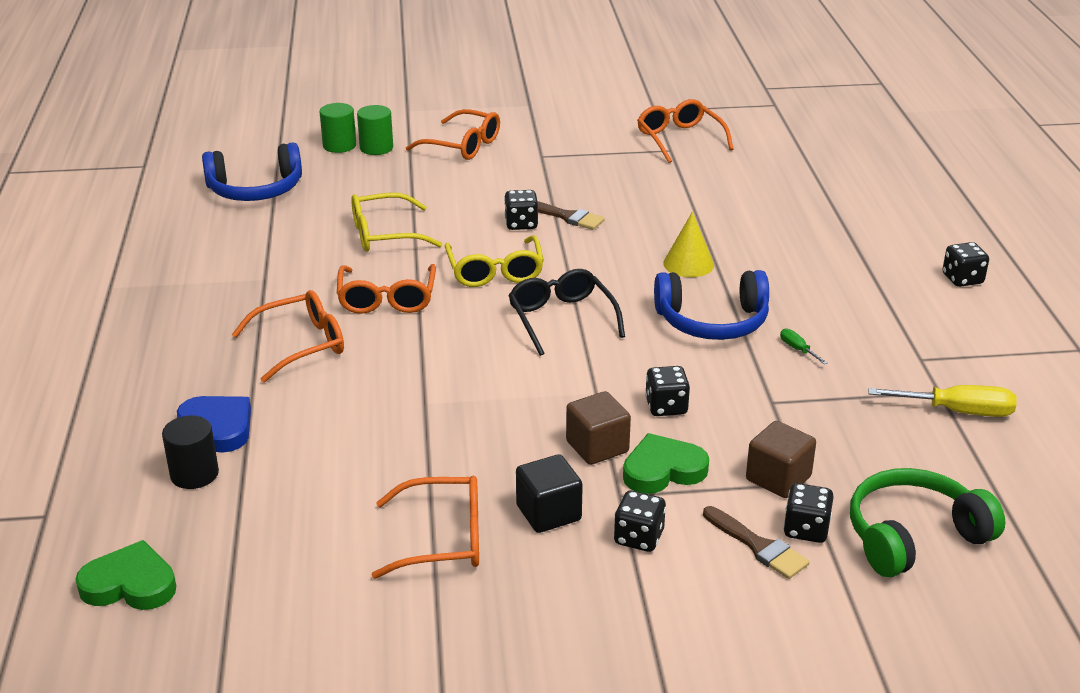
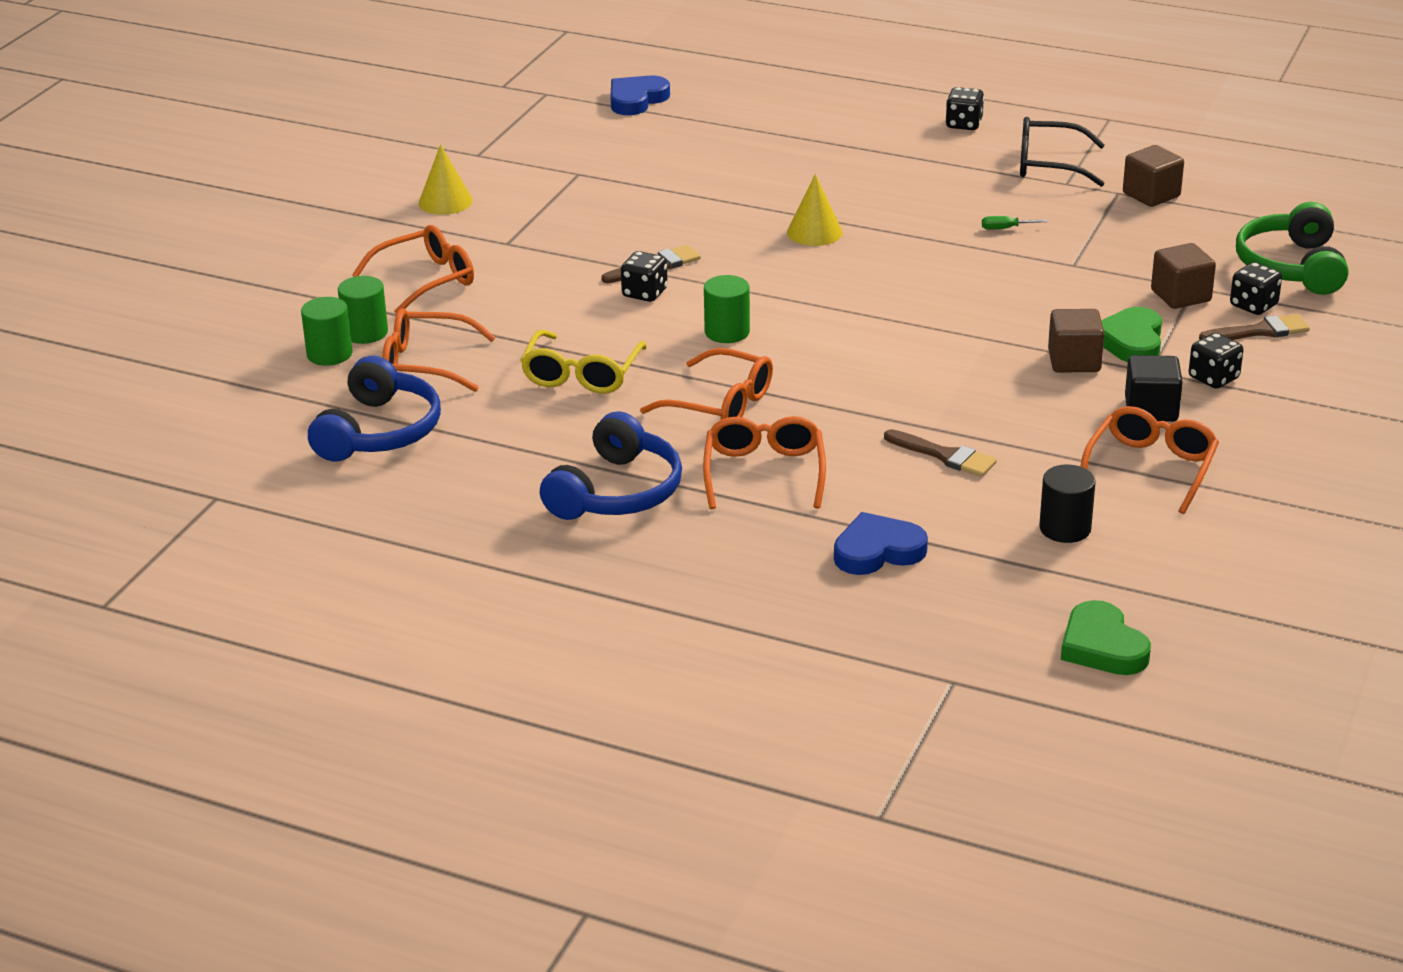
camera: 60 degrees left, 0 degrees up
(130, 584) = (1102, 646): green heart -> green heart turned 60 degrees counterclockwise
(194, 474) = (950, 580): black cylinder -> black cylinder (1065, 528)
(384, 420) = (945, 456): none -> brown brush
(495, 271) = (727, 332): yellow glasses -> green cylinder
(561, 319) = (851, 321): black glasses -> black glasses (1049, 165)
(576, 119) = (445, 201): none -> yellow cone
(666, 407) = (1040, 313): black dice -> none
(680, 139) = (561, 162): orange glasses -> orange glasses (426, 364)
(712, 321) = (925, 251): blue headphones -> blue headphones (616, 492)
(810, 137) = (636, 100): none -> blue heart
(958, 411) = (1151, 195): yellow screwdriver -> brown cube

